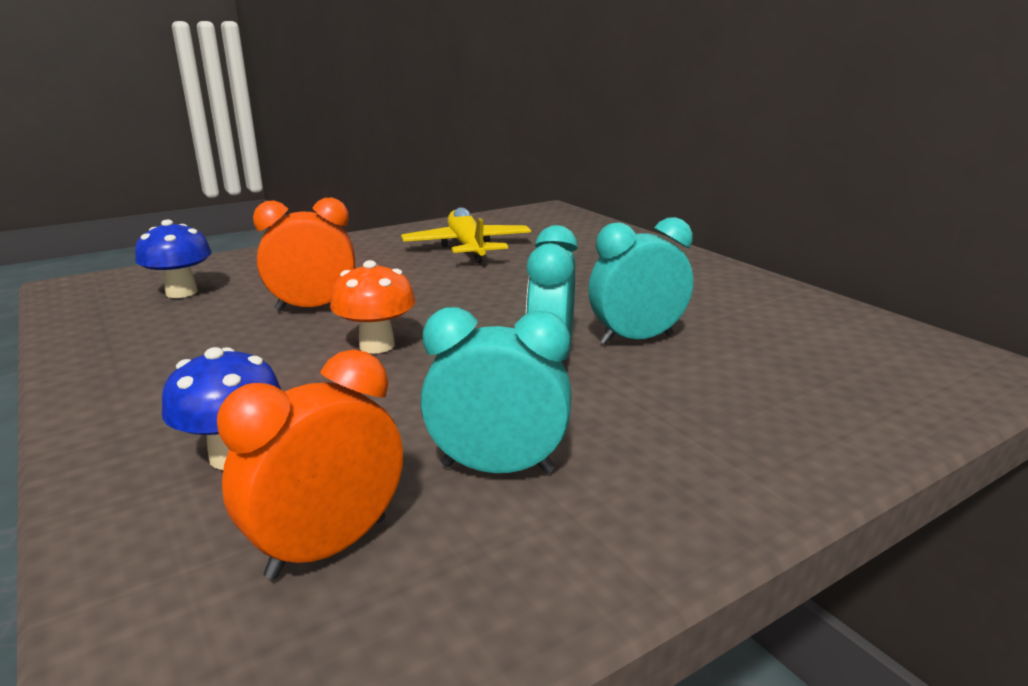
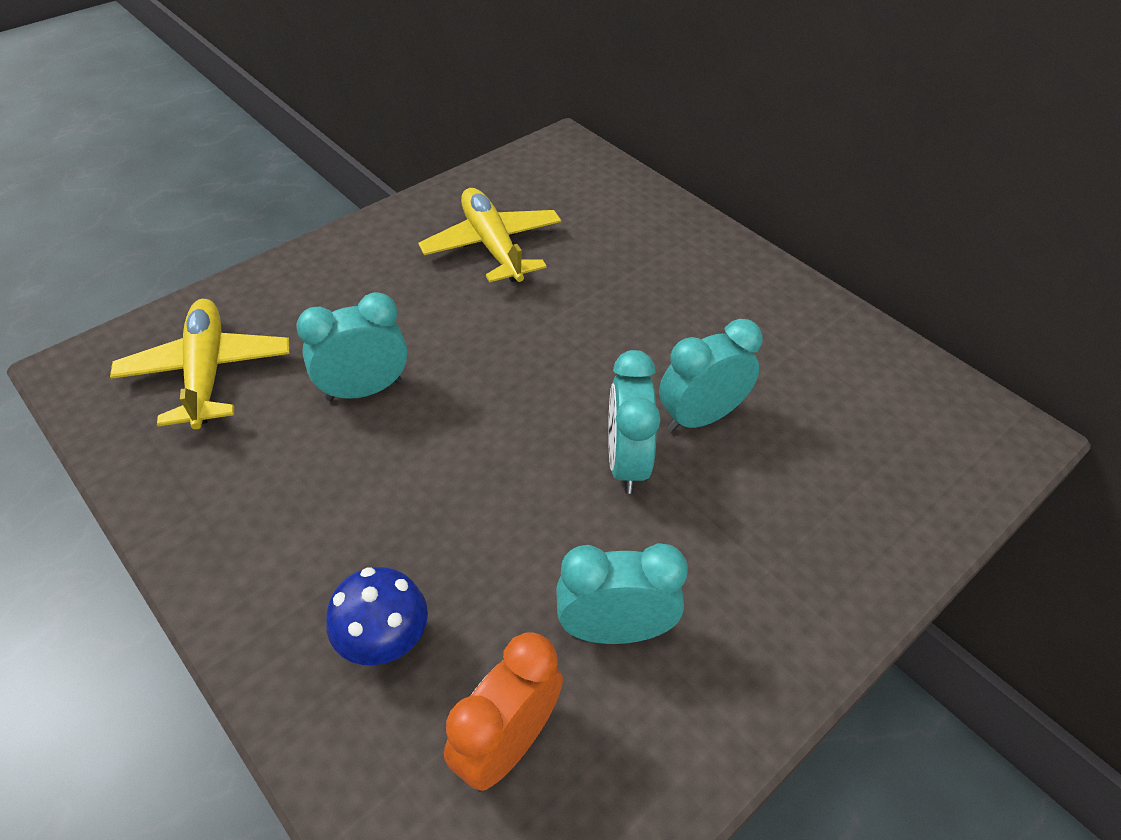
camera: 10 degrees left, 25 degrees up
(181, 292) = (207, 372): blue mushroom -> yellow plane
(313, 308) = (364, 390): orange clock -> turquoise clock
(377, 345) = (454, 454): orange mushroom -> none

